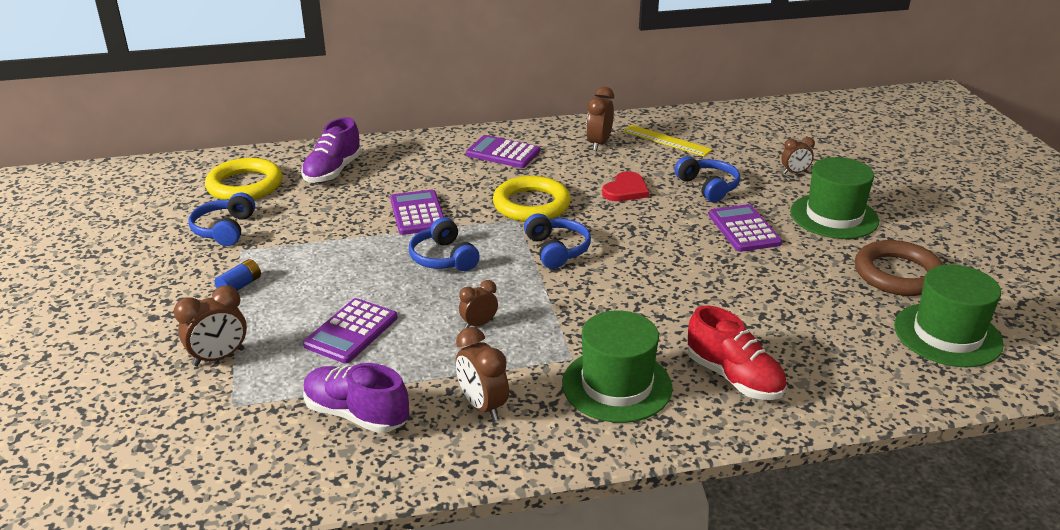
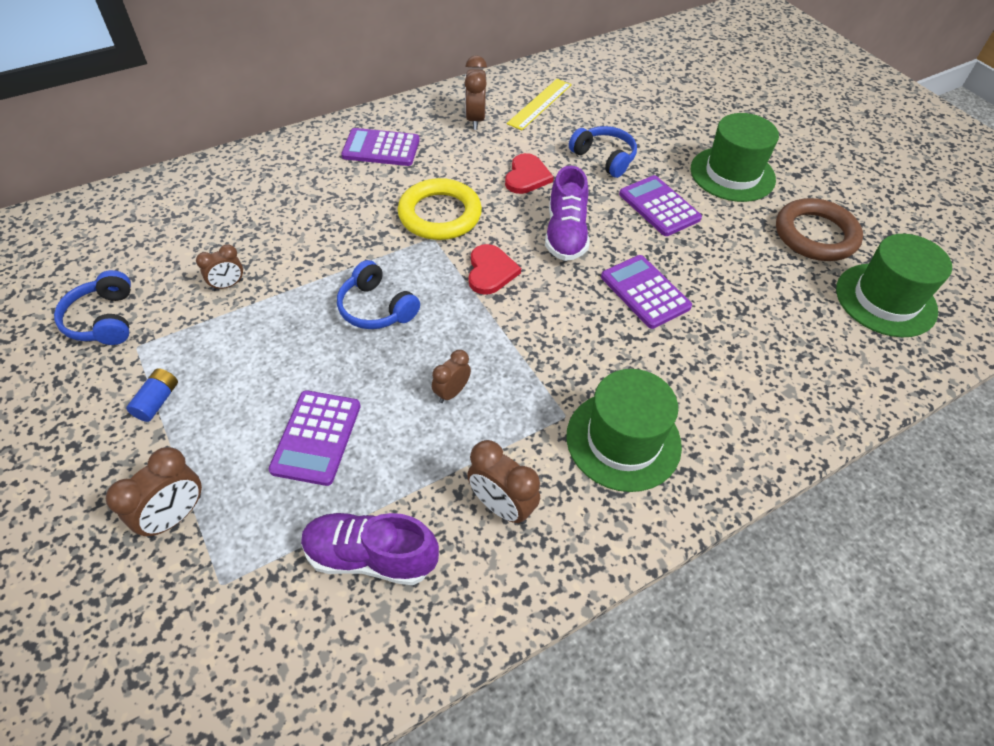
camera: 20 degrees left, 20 degrees up
(245, 185) = (102, 248): yellow ring -> none
(333, 171) = (201, 208): purple shoe -> purple shoe (565, 234)
(418, 213) = (322, 250): purple calculator -> purple calculator (645, 292)
(557, 250) = (490, 271): blue headphones -> red heart
(666, 140) = (540, 104): yellow ruler -> yellow ruler turned 75 degrees counterclockwise
(734, 378) = (727, 401): red shoe -> none
(794, 172) = (675, 125): brown clock -> brown clock (228, 285)

